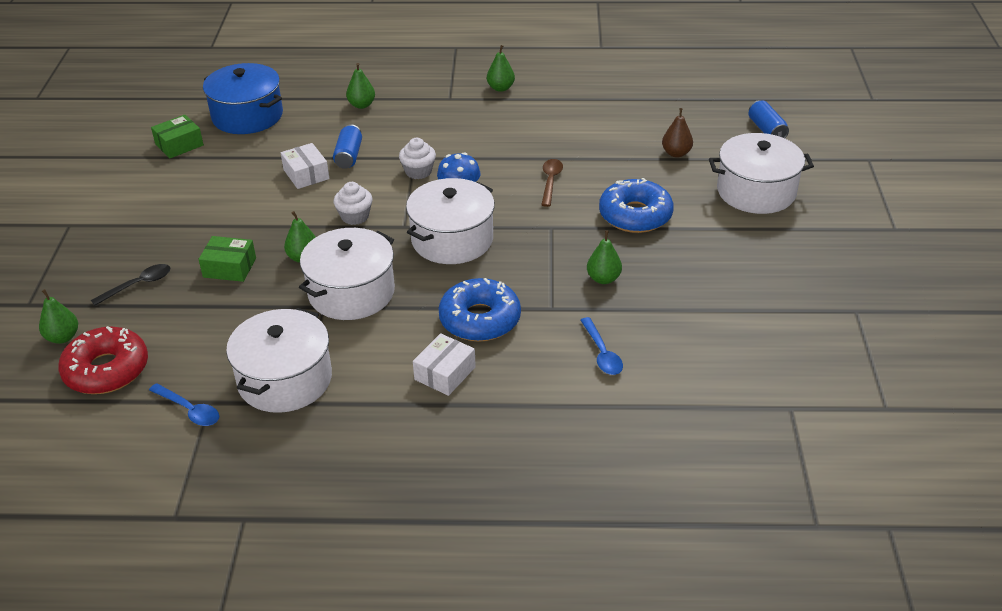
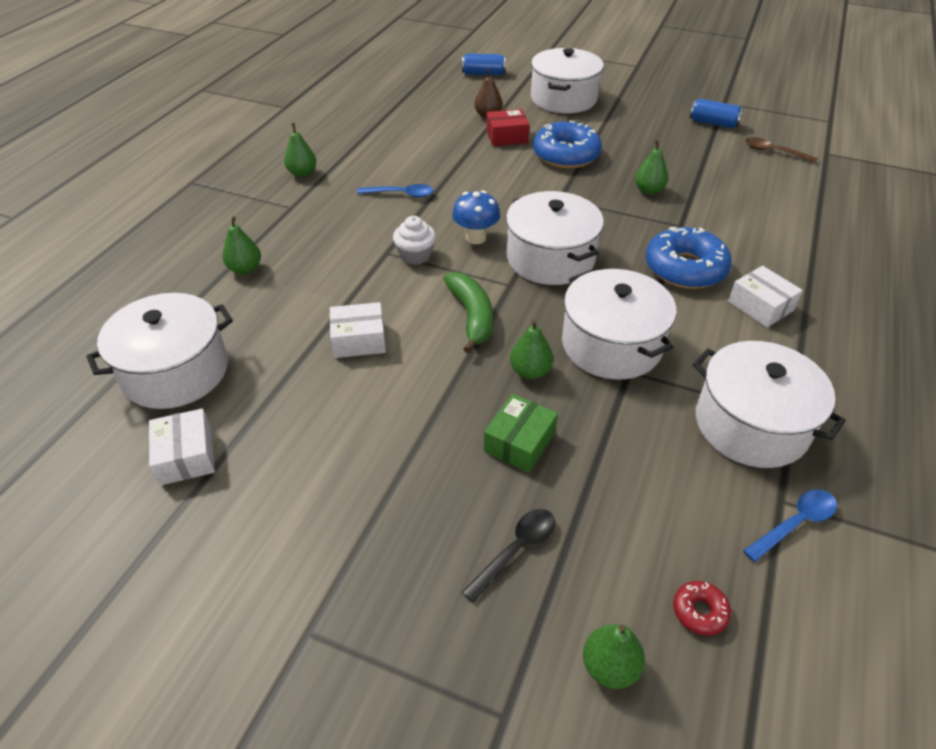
camera: 70 degrees left, 5 degrees up
(106, 370) = (699, 611): red donut -> red donut, size x0.44
(138, 285) = (516, 550): black spoon -> black spoon turned 60 degrees clockwise
(179, 145) = (186, 456): green box -> white box
(247, 116) = (175, 371): blue pot -> white pot
(348, 156) = (345, 299): blue can -> blue can (713, 123)
(355, 216) = (471, 316): white cupcake -> green banana
(550, 181) = (488, 183): brown spoon -> brown spoon (773, 152)
(602, 353) = (749, 215): blue spoon -> blue spoon (401, 194)
(643, 173) = (507, 137): none -> red box

